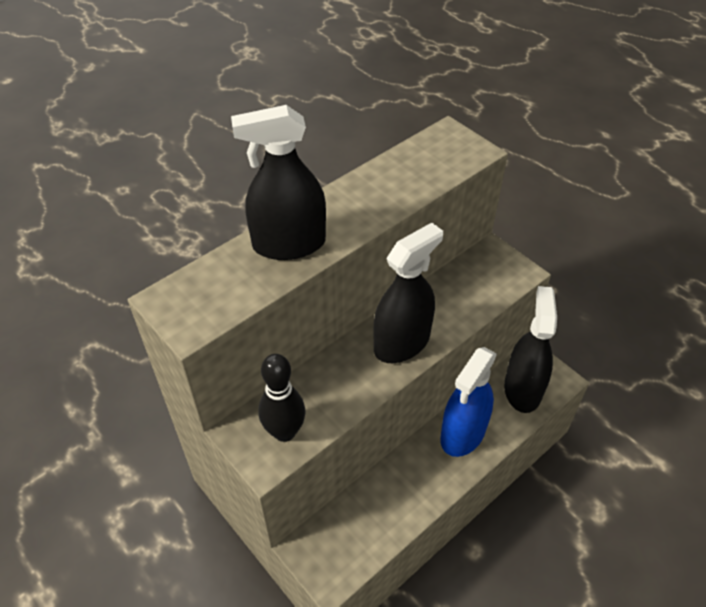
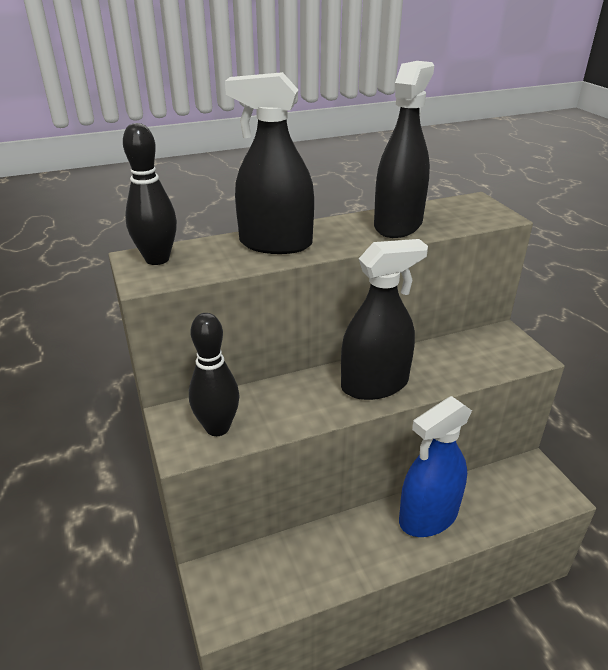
camera: 20 degrees right, 15 degrees down
(185, 296) = (157, 259): none -> black bowling pin
(522, 389) = (512, 493): black spray bottle -> black spray bottle (398, 225)

